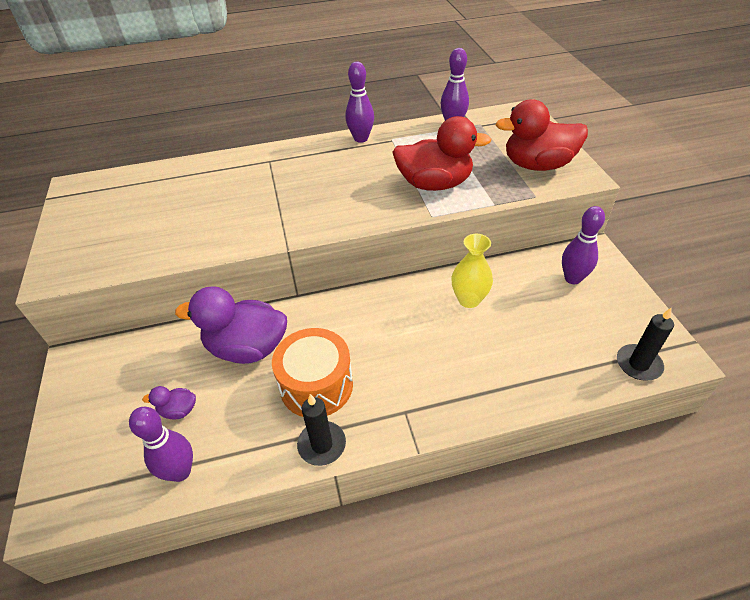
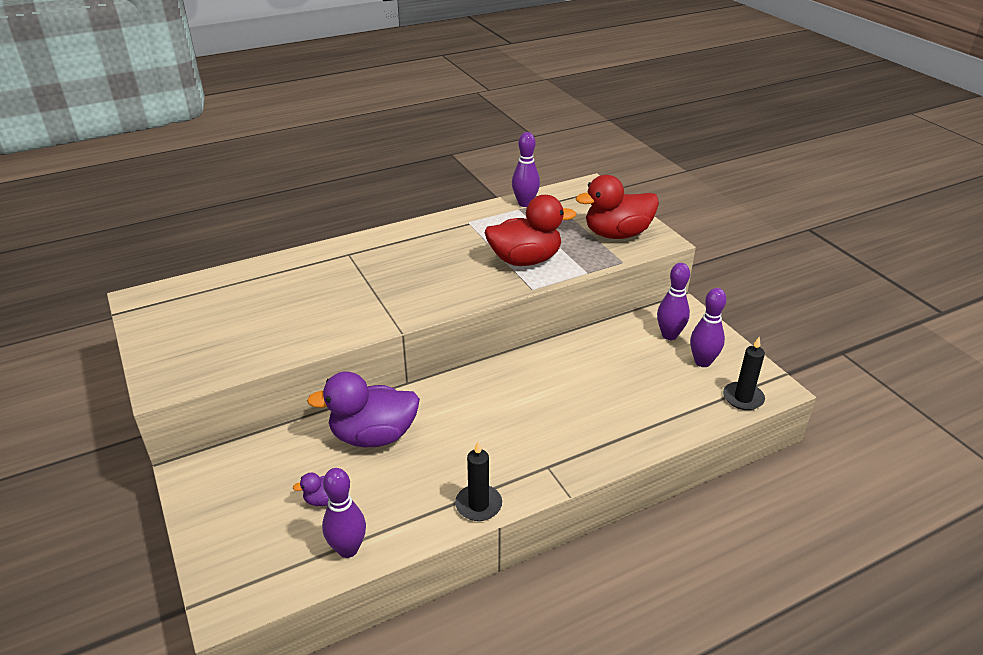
camera: 15 degrees left, 10 degrees down
(316, 385) = (456, 458): orange drum -> none
(361, 138) = (437, 224): purple bowling pin -> purple bowling pin (702, 362)
(469, 299) = (579, 365): yellow vase -> none

